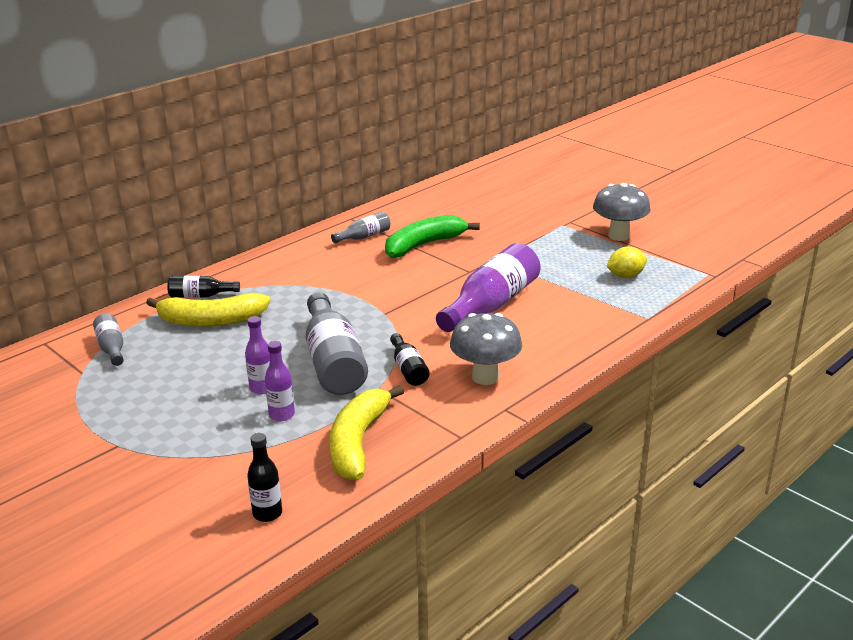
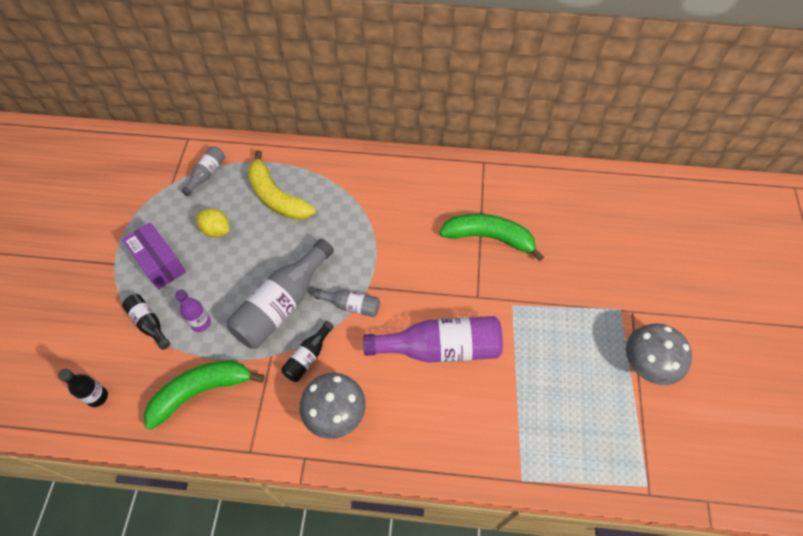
camera: 50 degrees right, 30 degrees up
(168, 415) = (159, 263): none -> purple box
(200, 296) = (301, 166): black bottle -> black bottle (149, 323)
(262, 388) = (222, 288): purple bottle -> none
(358, 442) = (201, 391): yellow banana -> green banana
(364, 237) = (464, 191): grey bottle -> grey bottle (351, 305)
(625, 276) = (577, 417): yellow lemon -> yellow lemon (216, 230)

